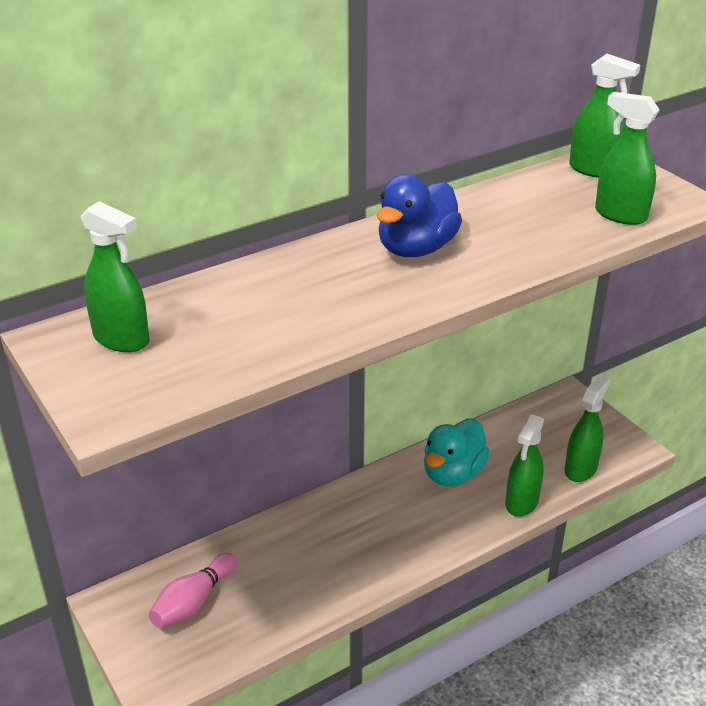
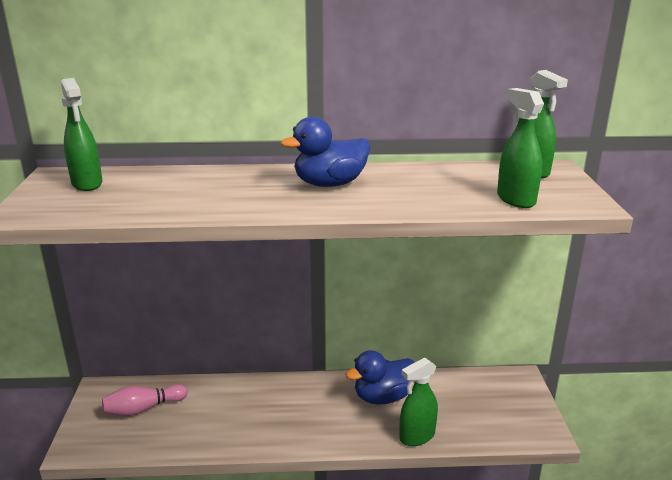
camera: 30 degrees right, 10 degrees down
(453, 473) = (383, 397): turquoise duck -> blue duck
(581, 469) = (486, 431): green spray bottle -> none

